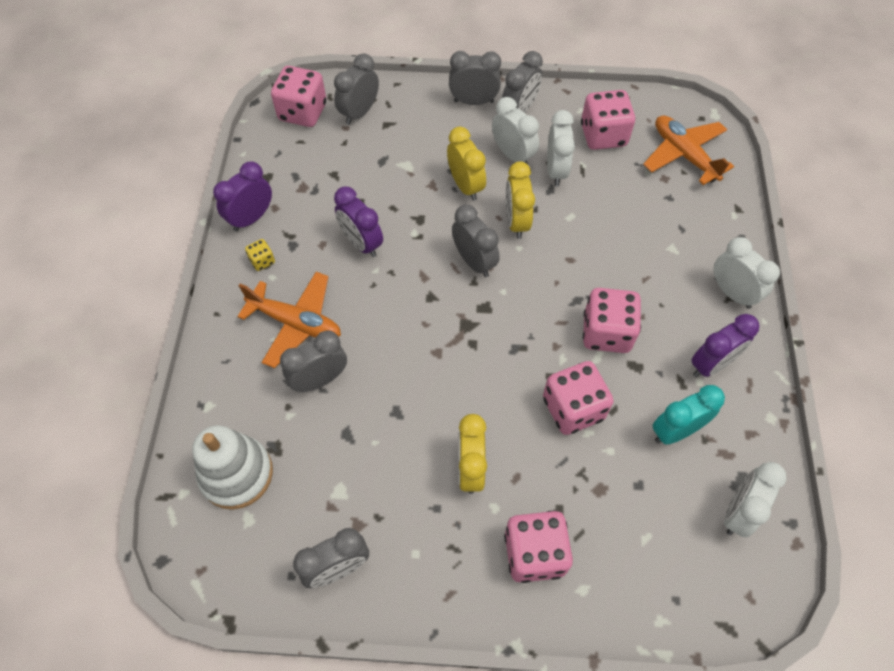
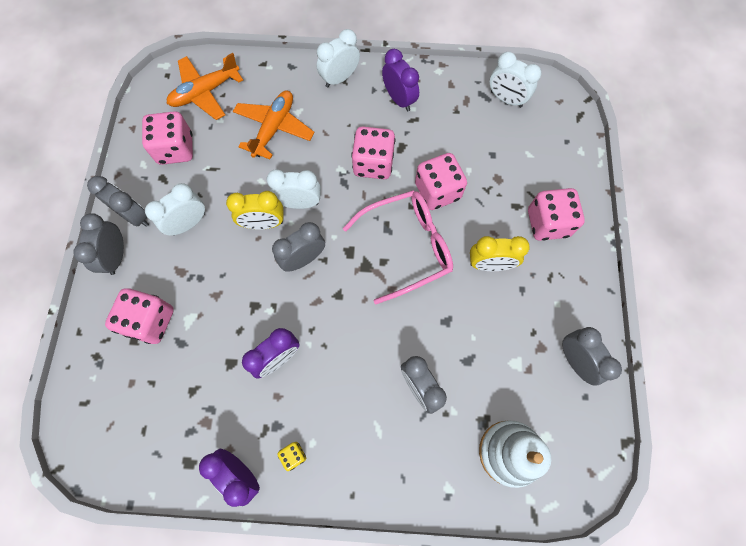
camera: 90 degrees left, 10 degrees up
(296, 323) = (363, 414): orange plane -> orange plane (274, 128)
(302, 112) = (102, 431): pink dice -> pink dice (150, 321)
(359, 112) = (113, 369): grey clock -> none
(465, 186) = (220, 265): yellow clock -> none
(492, 370) = (407, 247): none -> pink glasses
(556, 171) = (211, 189): white clock -> white clock (299, 203)
(676, 431) = (451, 127): turquoise clock -> none

